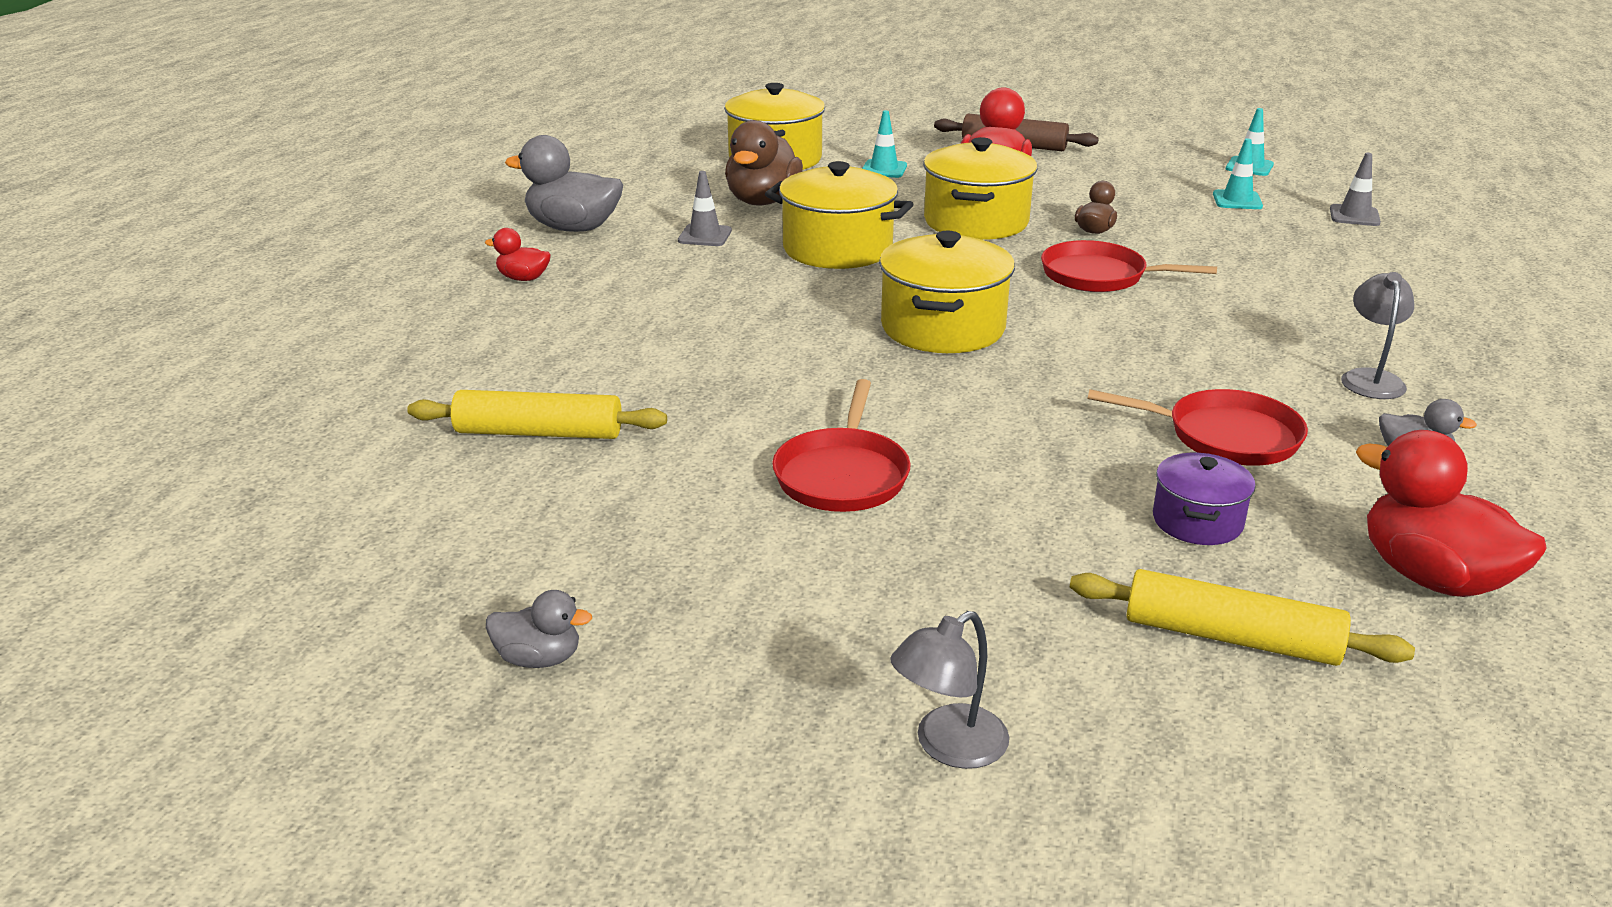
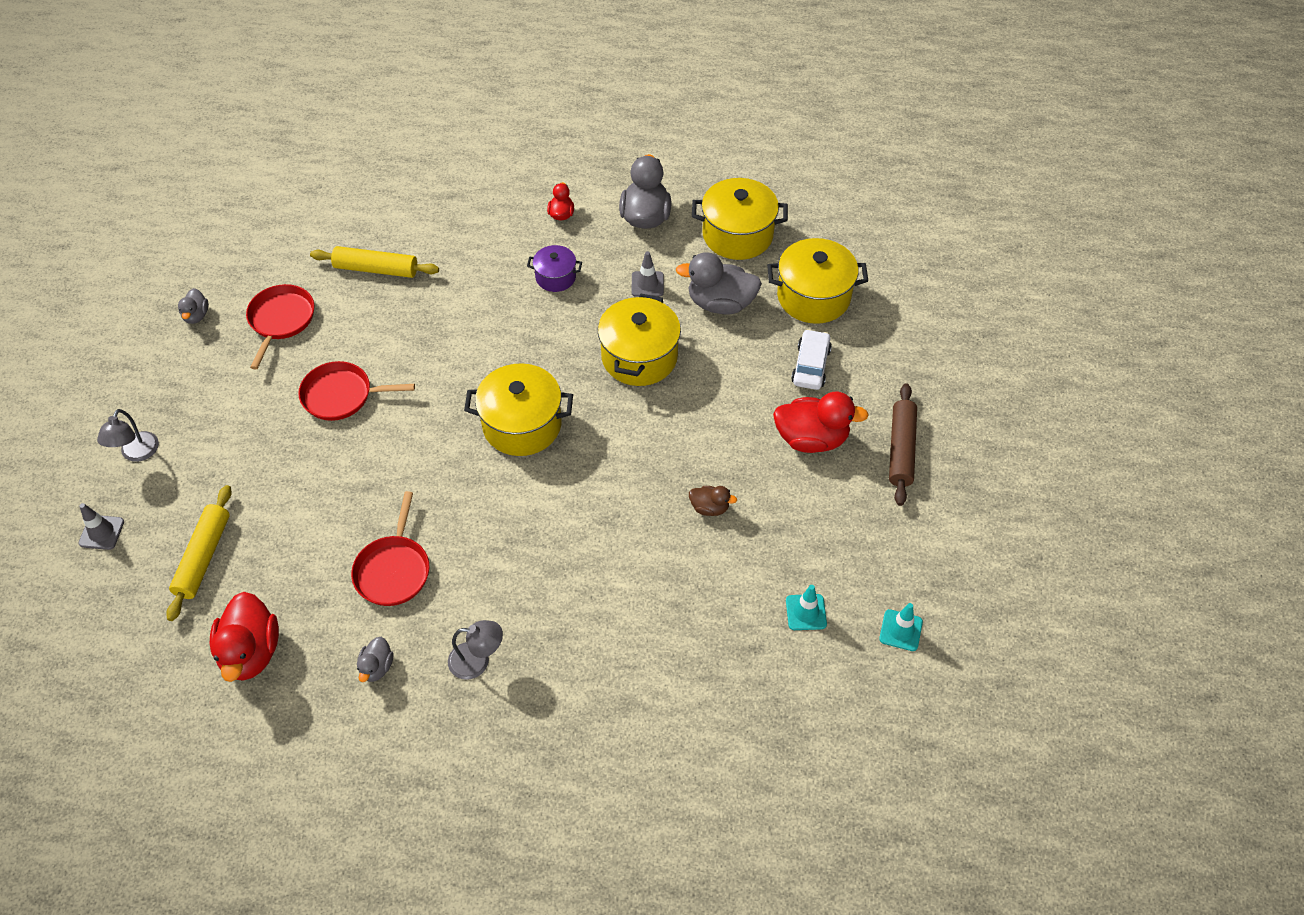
camera: 80 degrees right, 25 degrees up
(539, 433) = (376, 269): yellow rolling pin -> yellow rolling pin turned 75 degrees counterclockwise
(762, 201) = (720, 303): brown duck -> grey duck
(884, 169) = (810, 366): turquoise traffic cone -> white car
(948, 746) = (137, 453): grey lamp -> grey lamp turned 120 degrees counterclockwise
(976, 222) = (710, 432): yellow pot -> yellow pot (737, 235)
(1099, 276) = (621, 510): red pan -> red pan (281, 320)
(1197, 521) = (302, 550): purple pot -> purple pot (555, 277)
(1354, 216) = (791, 700): grey traffic cone -> grey traffic cone (101, 532)
(1432, 577) = (251, 652): red duck -> red duck turned 135 degrees clockwise

